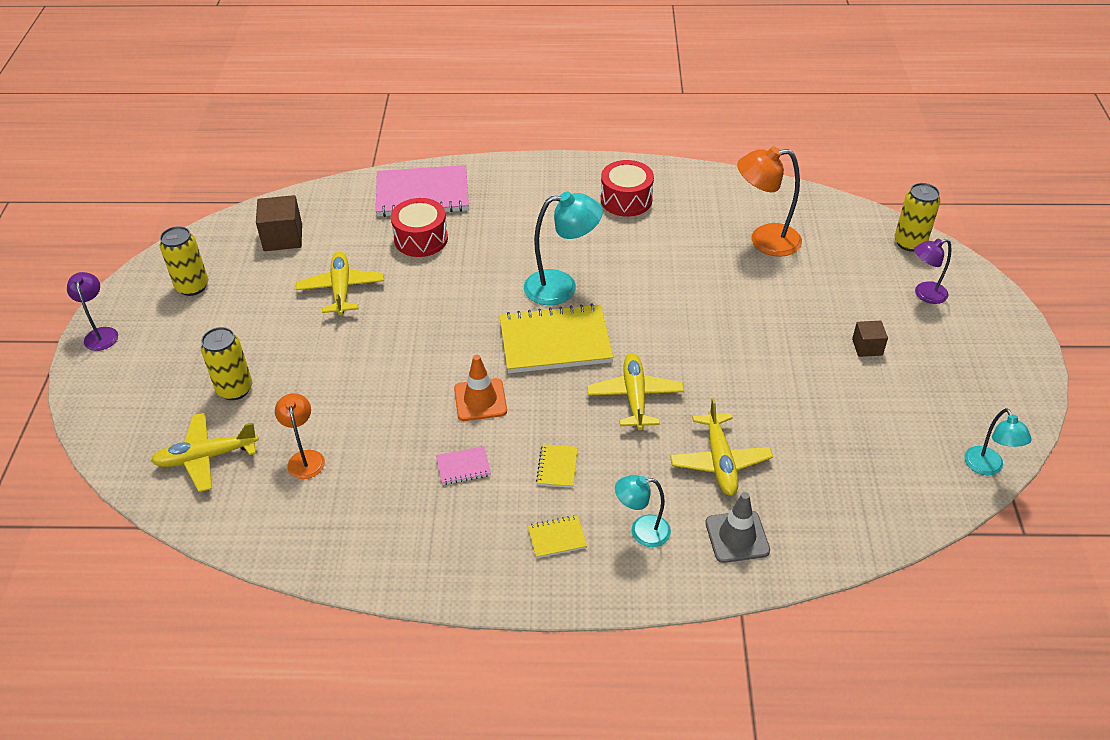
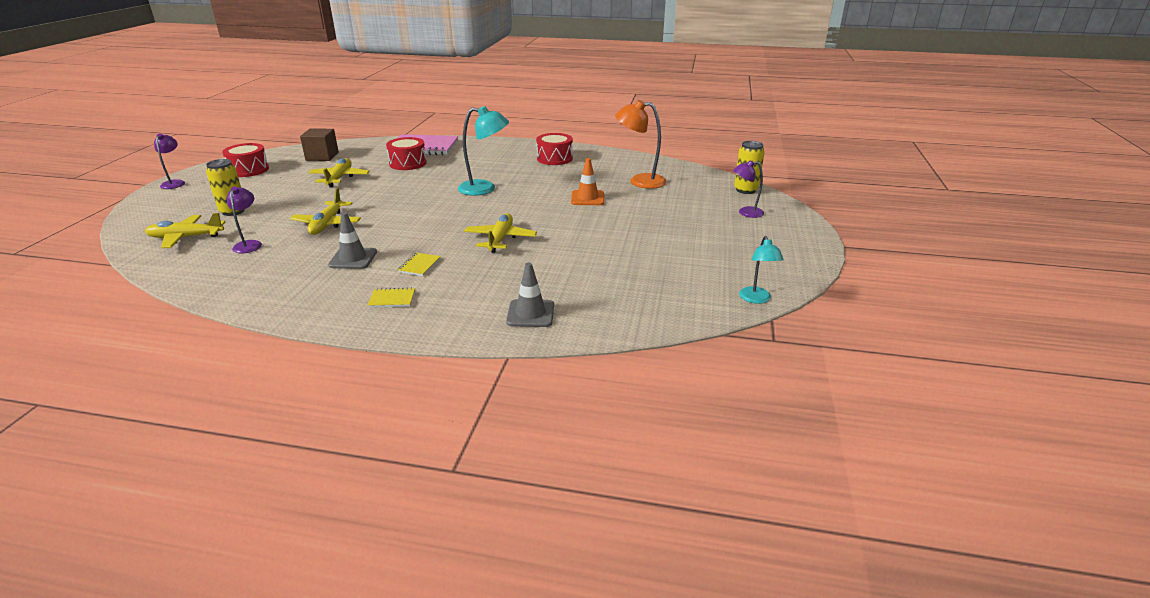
camera: 10 degrees right, 15 degrees down
(192, 286) = (249, 170): yellow can -> red drum
(305, 458) = (249, 244): orange lamp -> purple lamp
(463, 467) = (353, 259): pink notebook -> grey traffic cone
(480, 400) = (390, 230): orange traffic cone -> orange traffic cone (587, 198)
(555, 341) = (462, 210): yellow notebook -> none
(641, 531) = (458, 303): turquoise lamp -> none
(720, 461) = (542, 275): yellow plane -> yellow plane (327, 224)
(867, 347) = (688, 232): brown cube -> none

